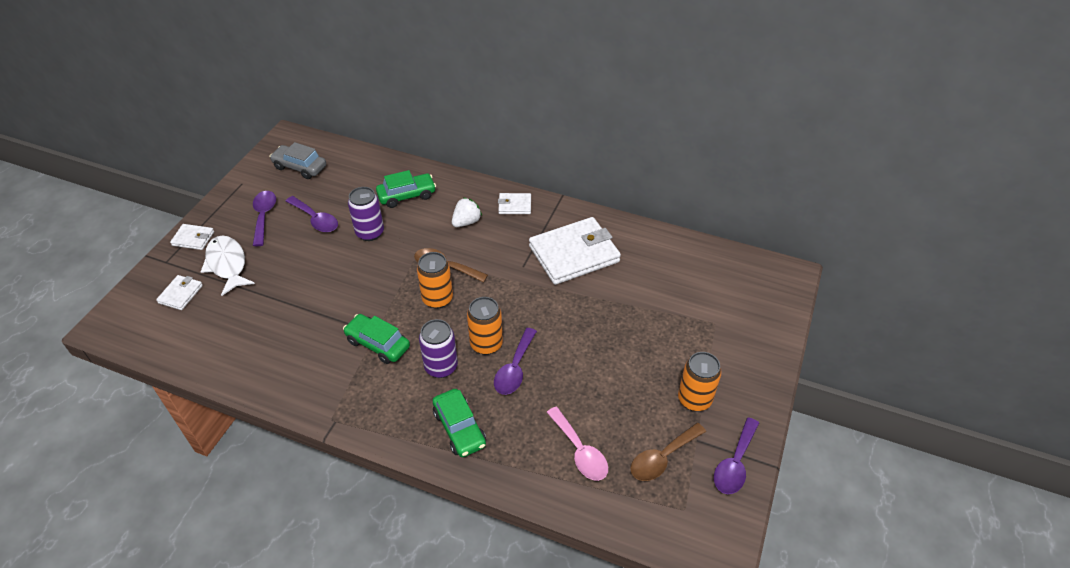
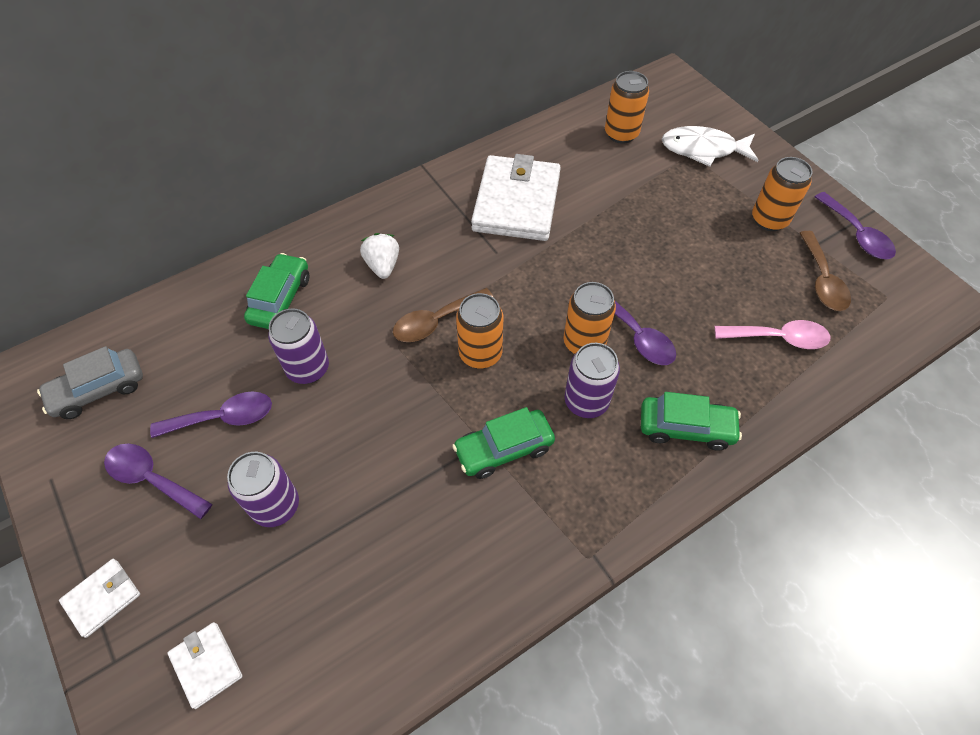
camera: 55 degrees left, 10 degrees up
(227, 264) = (205, 570): white fish -> white fish (703, 149)
(278, 269) = (276, 506): none -> purple can
(514, 205) = (398, 211): white wallet -> none
(695, 275) = (621, 134): none -> orange can

